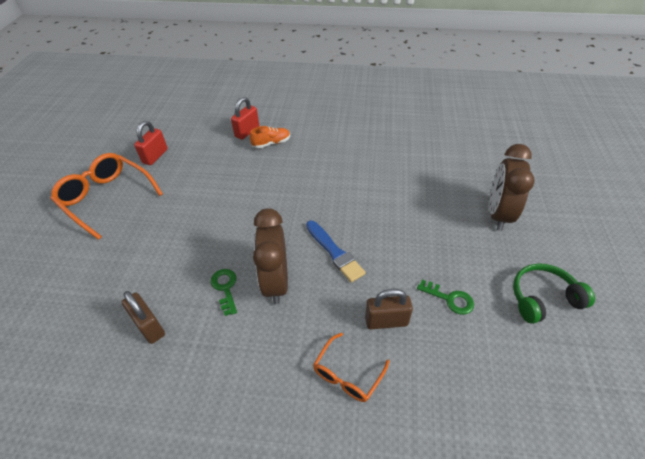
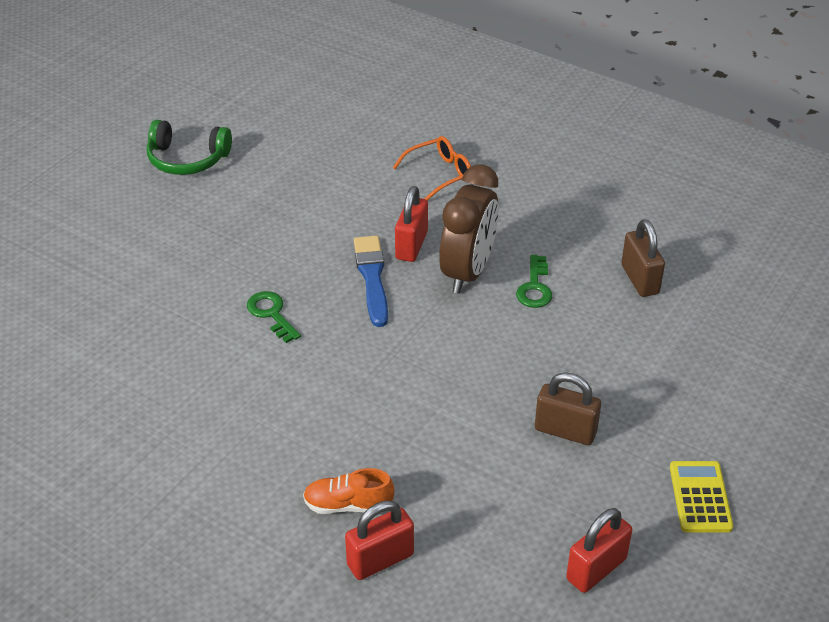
camera: 155 degrees left, 5 degrees down
(106, 198) = (700, 497): orange glasses -> yellow calculator
(326, 288) = (411, 245): none -> red padlock
(386, 321) = (368, 196): brown padlock -> brown padlock (565, 431)
(449, 299) = (282, 190): green key -> green key (271, 314)
(498, 214) = (119, 245): brown clock -> none

